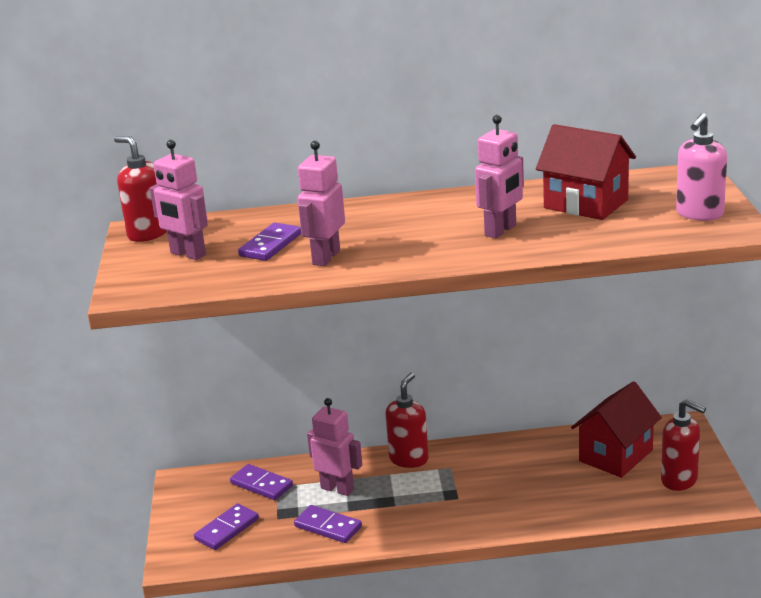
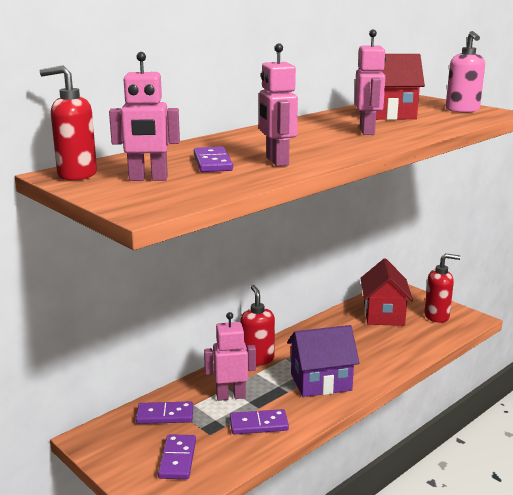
camera: 40 degrees left, 5 degrees down
(439, 508) = (321, 382): none -> purple house

